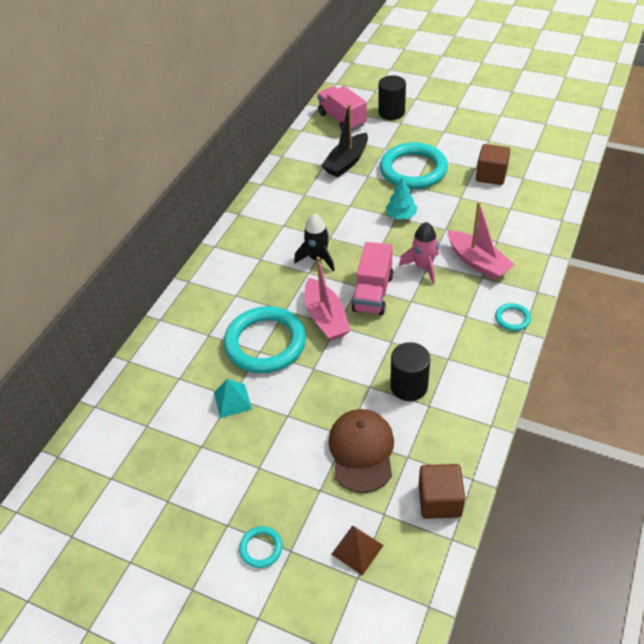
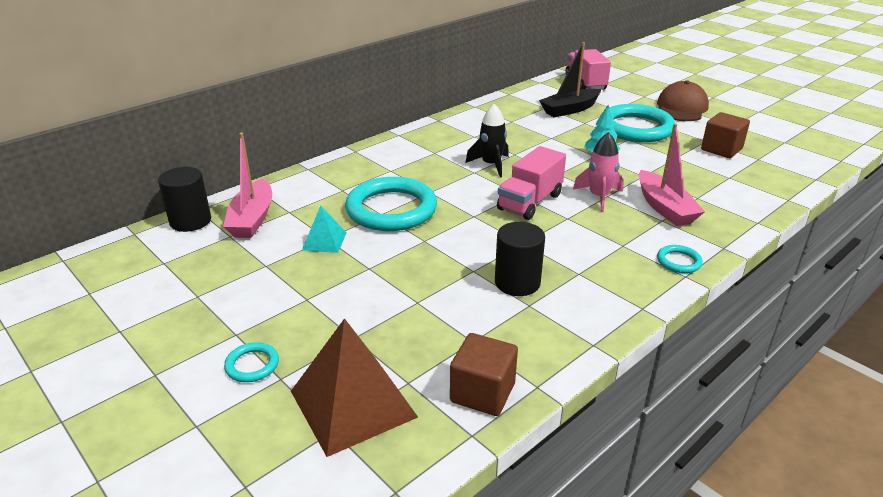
camera: 20 degrees right, 15 degrees down
(326, 317) = (466, 207): pink boat -> pink boat (252, 219)
(357, 549) = (353, 404): brown pyramid -> brown pyramid, size x1.96
(361, 451) = (424, 320): brown cap -> brown cap (681, 108)
(391, 112) = (639, 88): black cylinder -> black cylinder (190, 221)

